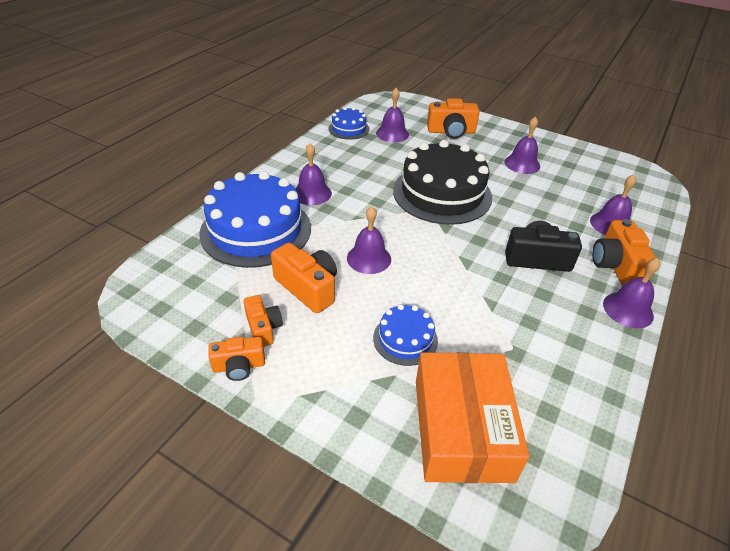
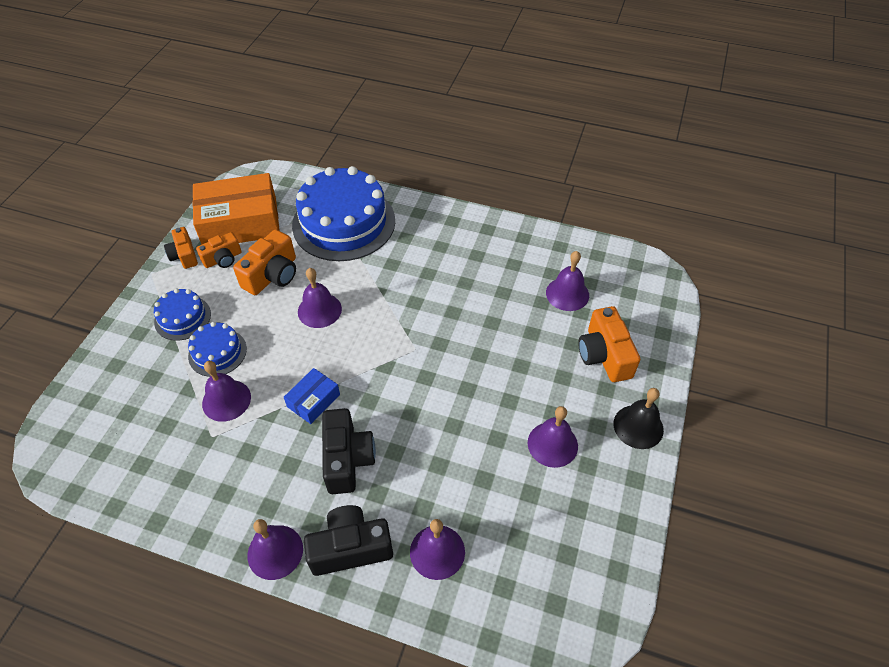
camera: 80 degrees right, 10 degrees up
(312, 193) = (413, 247): purple bell -> purple bell (226, 400)
(348, 129) = (559, 251): blue cake -> blue cake (182, 318)
(442, 193) = (449, 358): black cake -> none
(462, 428) = (126, 401): orange box -> orange box (240, 222)
(475, 272) = (313, 400): none -> blue box
(509, 132) = (638, 426): none -> black bell
(616, 266) = (350, 548): orange camera -> black camera

